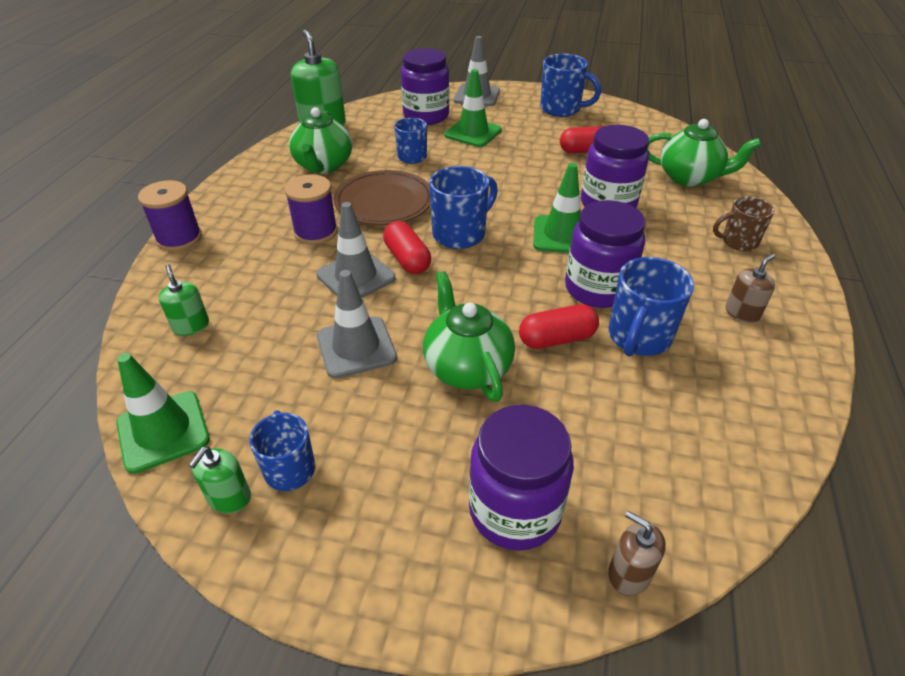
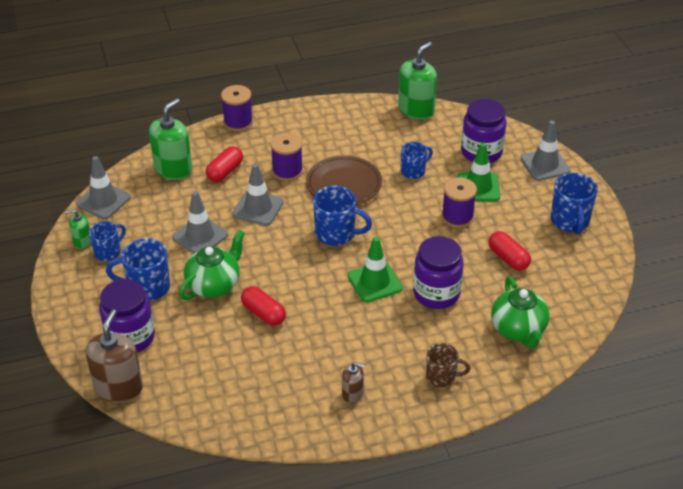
camera: 60 degrees right, 0 degrees up
(163, 431) = (103, 201): green traffic cone -> grey traffic cone
(191, 326) = (173, 169): green soap dispenser -> green soap dispenser, size x1.91
(323, 166) = (363, 137): green teapot -> none
(407, 259) = (291, 222): red capsule -> red capsule (225, 171)
(504, 156) = (457, 217): none -> purple spool
(597, 289) = (326, 317): purple jar -> none
(629, 574) = (118, 388): brown soap dispenser -> brown soap dispenser, size x1.91
(638, 337) = (290, 349): blue mug -> blue mug (147, 287)
(738, 242) = (442, 377): brown mug -> brown mug turned 135 degrees clockwise

